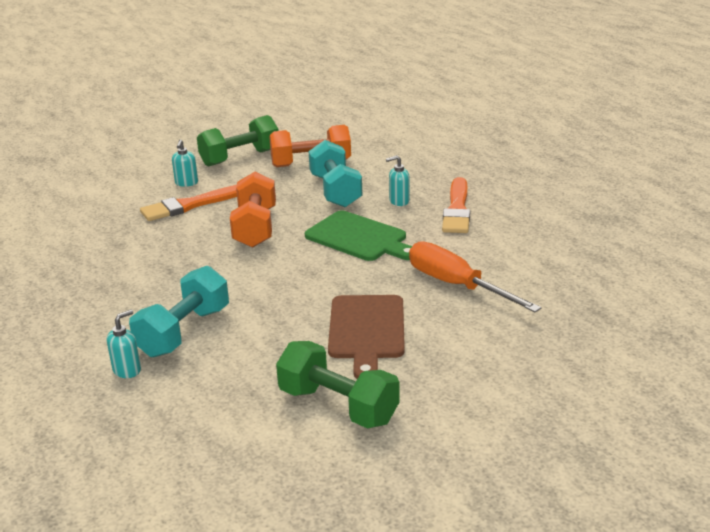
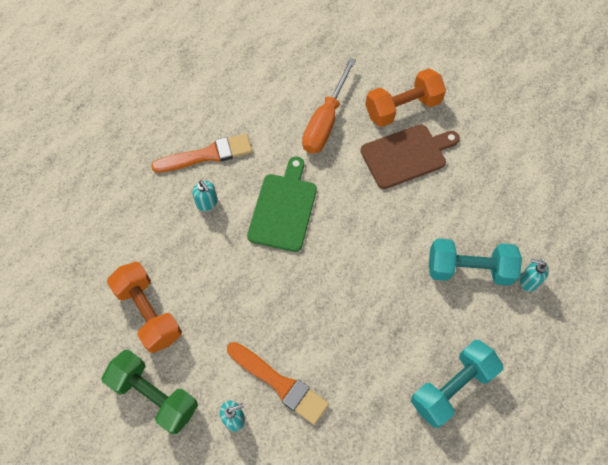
camera: 115 degrees left, 35 degrees up
(255, 227) = (299, 299): orange dumbbell -> orange dumbbell (402, 108)
(335, 191) = (204, 263): turquoise dumbbell -> turquoise dumbbell (452, 387)
(338, 406) = (488, 141): green dumbbell -> none

